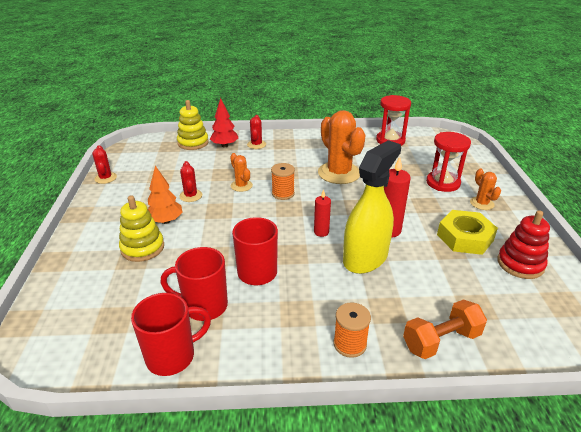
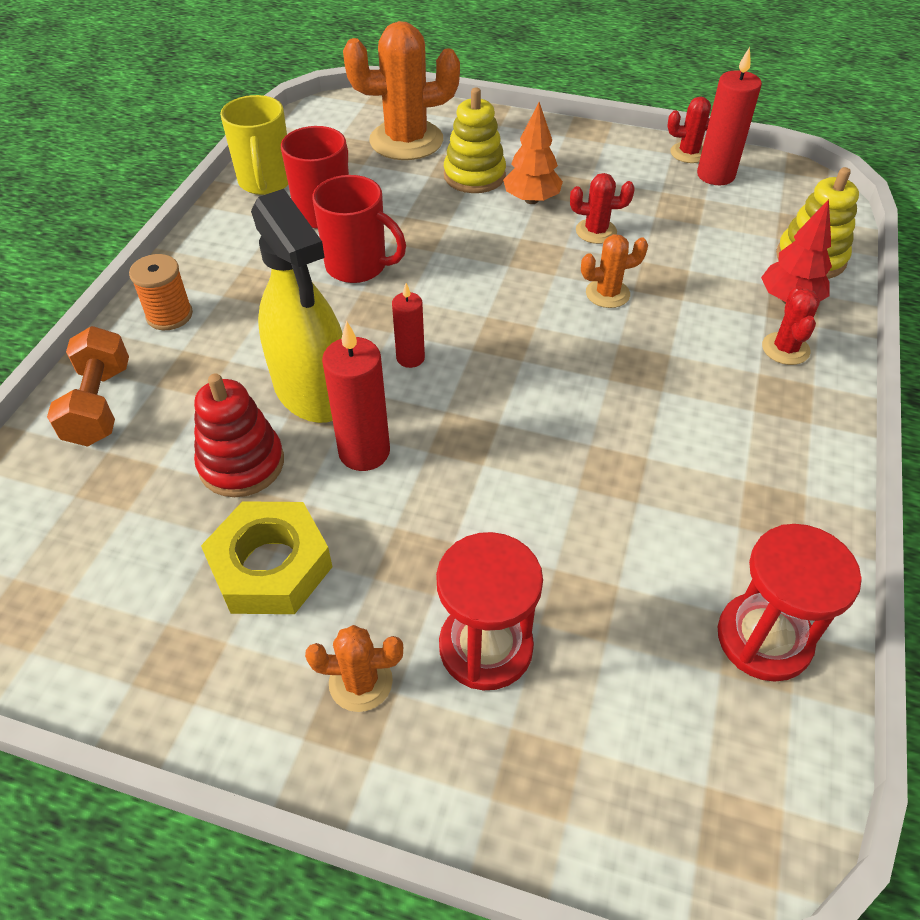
camera: 110 degrees right, 15 degrees up
(128, 169) = (715, 175): none -> red candle
(172, 356) = (265, 182): red mug -> yellow mug
(256, 144) = (785, 349): red cactus -> red cactus turned 75 degrees clockwise
(283, 194) = (557, 341): orange spool -> none
(339, 173) = (607, 451): orange cactus -> orange cactus (406, 141)
(520, 264) = (144, 614): red stacking toy -> red stacking toy (241, 464)

